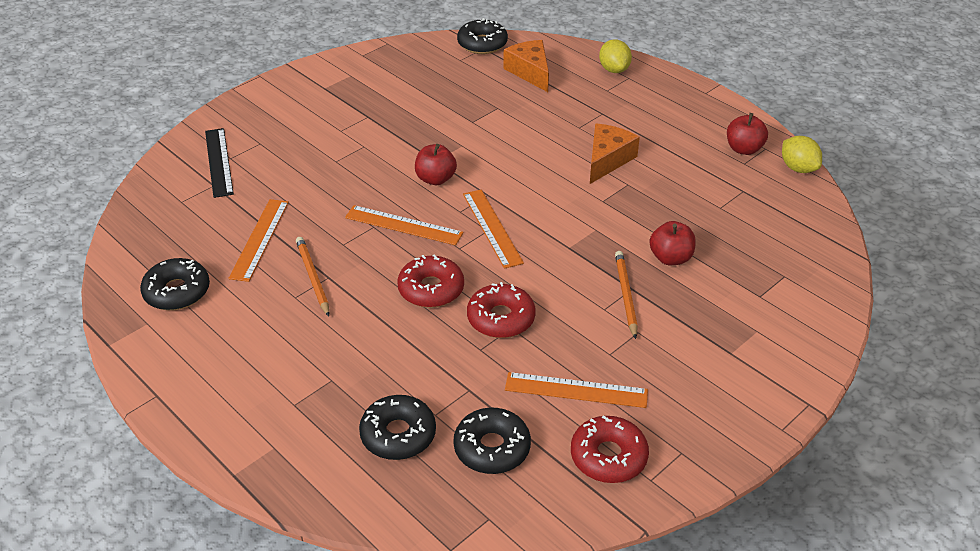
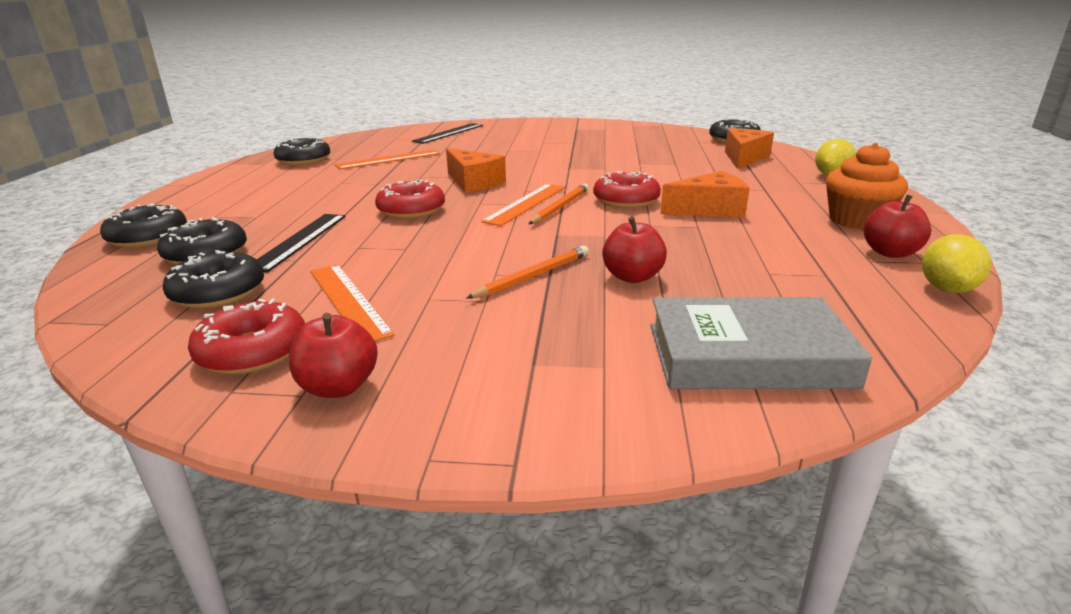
camera: 50 degrees right, 15 degrees down
(308, 460) = (148, 237): none -> black donut
(313, 277) = (369, 180): orange pencil -> orange pencil (560, 207)
(403, 225) = (474, 182): orange ruler -> orange cheese
(429, 375) = (299, 241): none -> black ruler
(435, 179) = (547, 174): red apple -> red apple (338, 387)
(501, 318) = (411, 241): red donut -> red donut (626, 200)
(692, 123) = (857, 220): none -> orange cupcake
(792, 278) = (747, 355): none -> grey book

